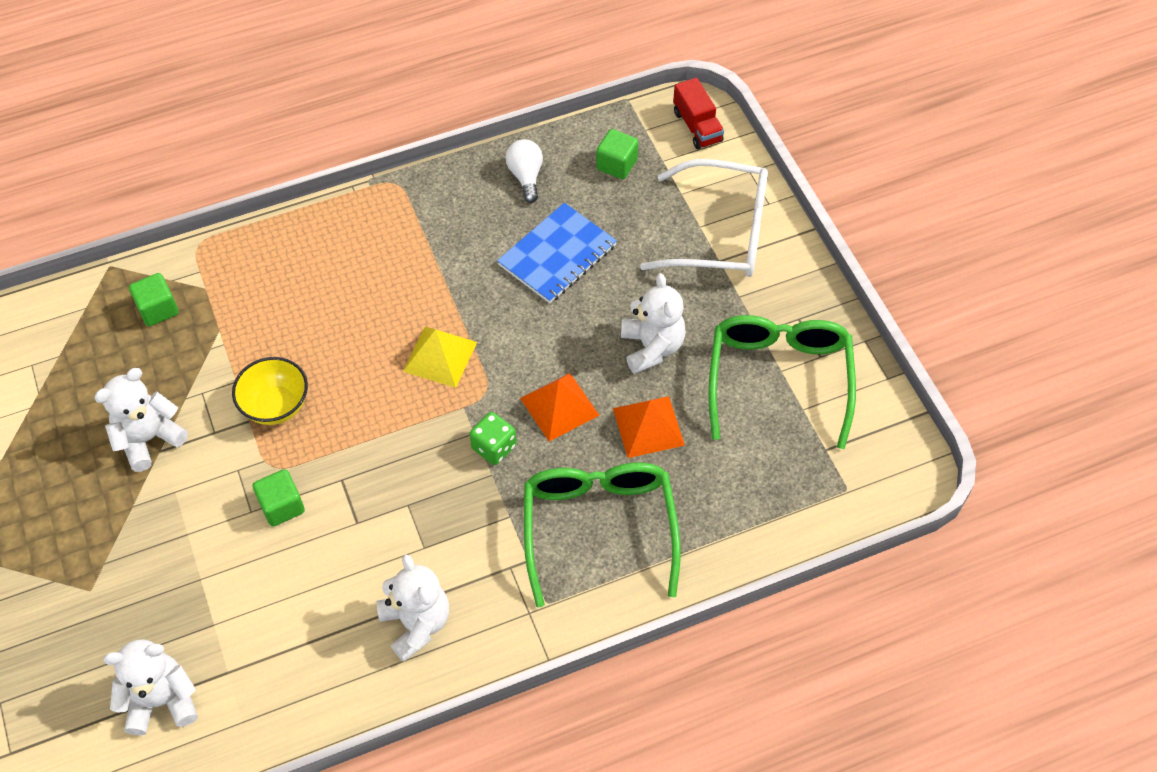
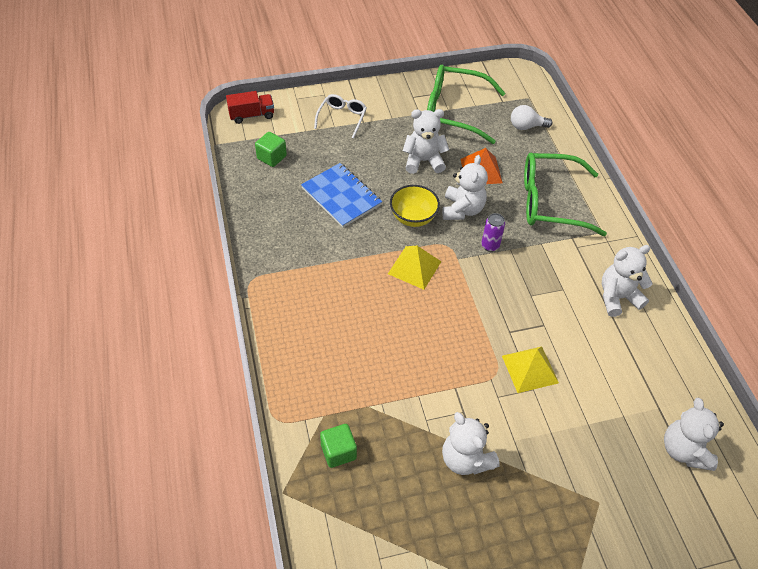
camera: 85 degrees left, 5 degrees down
(276, 406) = (444, 369): yellow bowl -> yellow bowl (413, 218)
(282, 506) = (530, 369): green cube -> yellow pyramid
(494, 447) = (490, 245): green dice -> purple can
(526, 176) = (267, 205): white light bulb -> white light bulb (526, 126)
(559, 406) = (462, 210): orange pyramid -> white teddy bear
(720, 233) = (342, 118): white glasses -> white glasses, size x0.54

